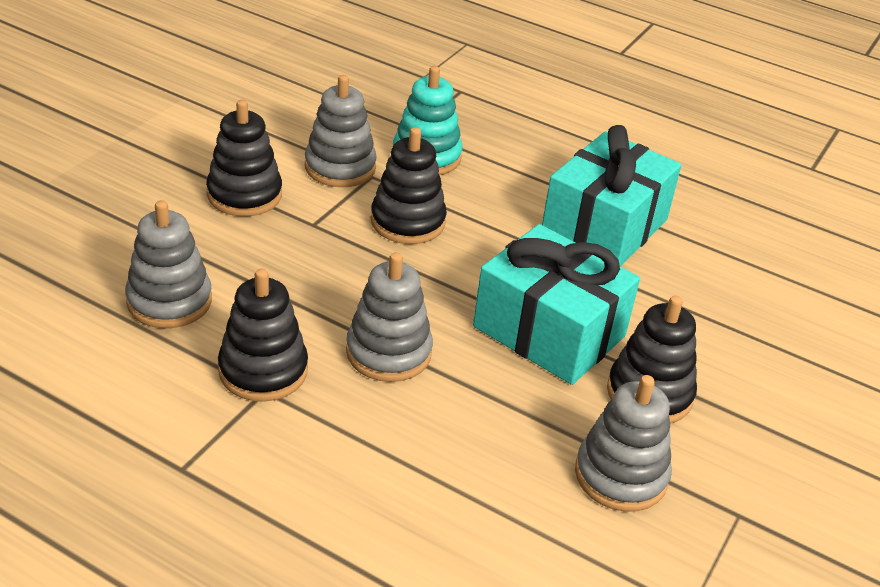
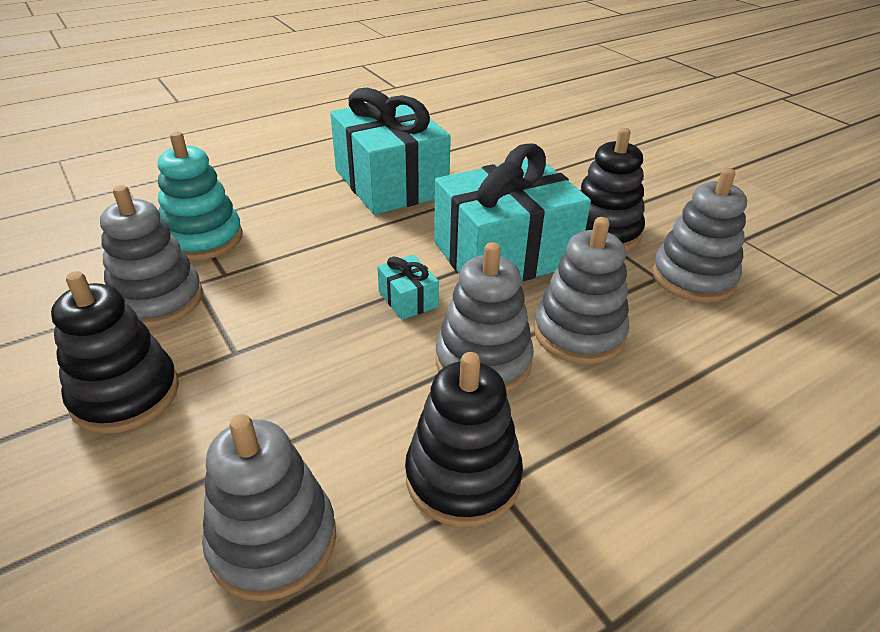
camera: 60 degrees left, 0 degrees up
(407, 222) = (292, 283): black stacking toy -> none
(435, 289) = (408, 299): none -> turquoise gift
(466, 403) = (579, 333): none -> grey stacking toy

